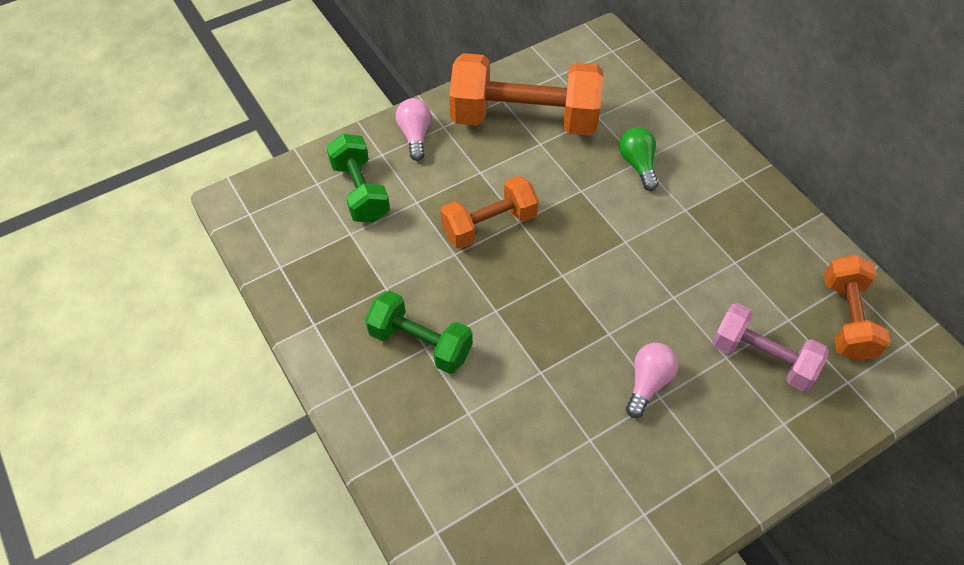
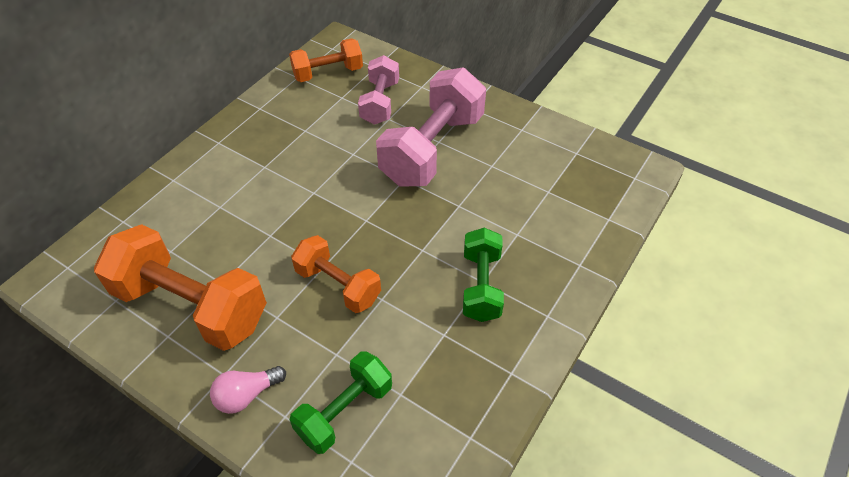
camera: 115 degrees left, 5 degrees down
(524, 119) = (191, 306): orange dumbbell -> orange dumbbell turned 45 degrees counterclockwise
(638, 165) = (225, 206): green light bulb -> none
(648, 383) = (432, 149): pink light bulb -> pink dumbbell

